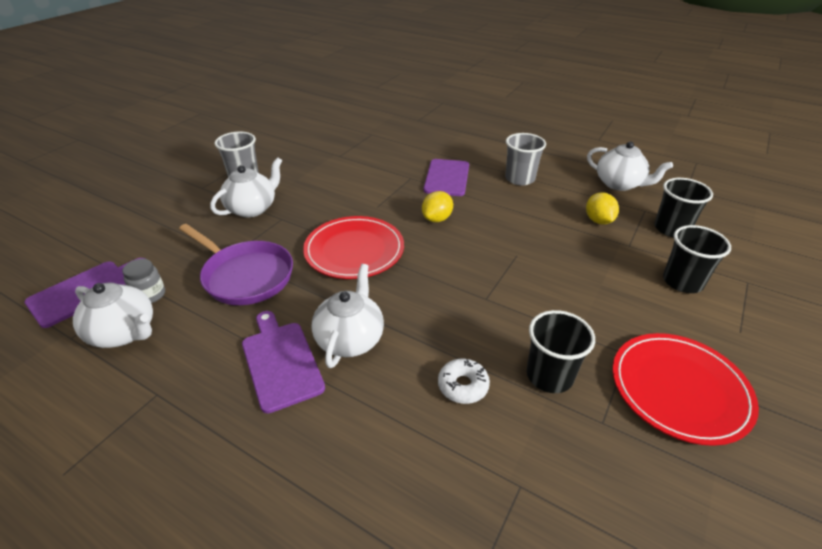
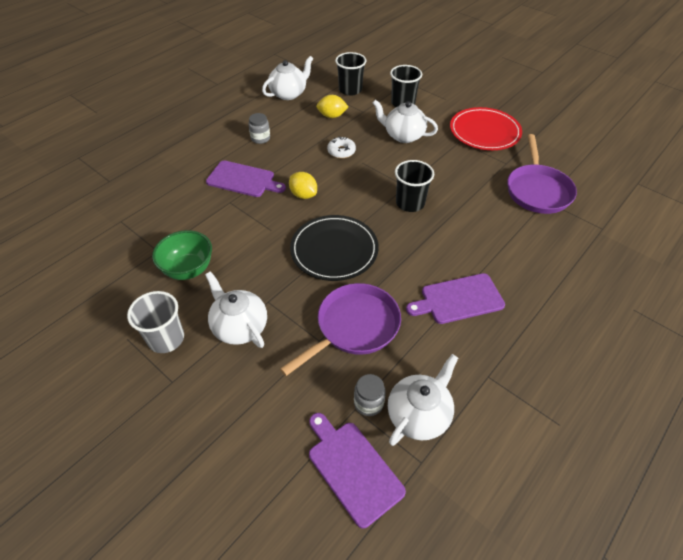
camera: 80 degrees left, 10 degrees up
(319, 173) = (188, 269): none -> green bowl
(350, 339) = (438, 259): white teapot -> white teapot (403, 136)
(354, 250) = (334, 250): red plate -> black plate
(463, 386) = (481, 210): white donut -> white donut (341, 151)
(520, 179) = (260, 138): grey cup -> grey jar
(546, 473) = (537, 190): none -> purple pan
(549, 375) = (474, 174): black cup -> black cup (410, 203)

